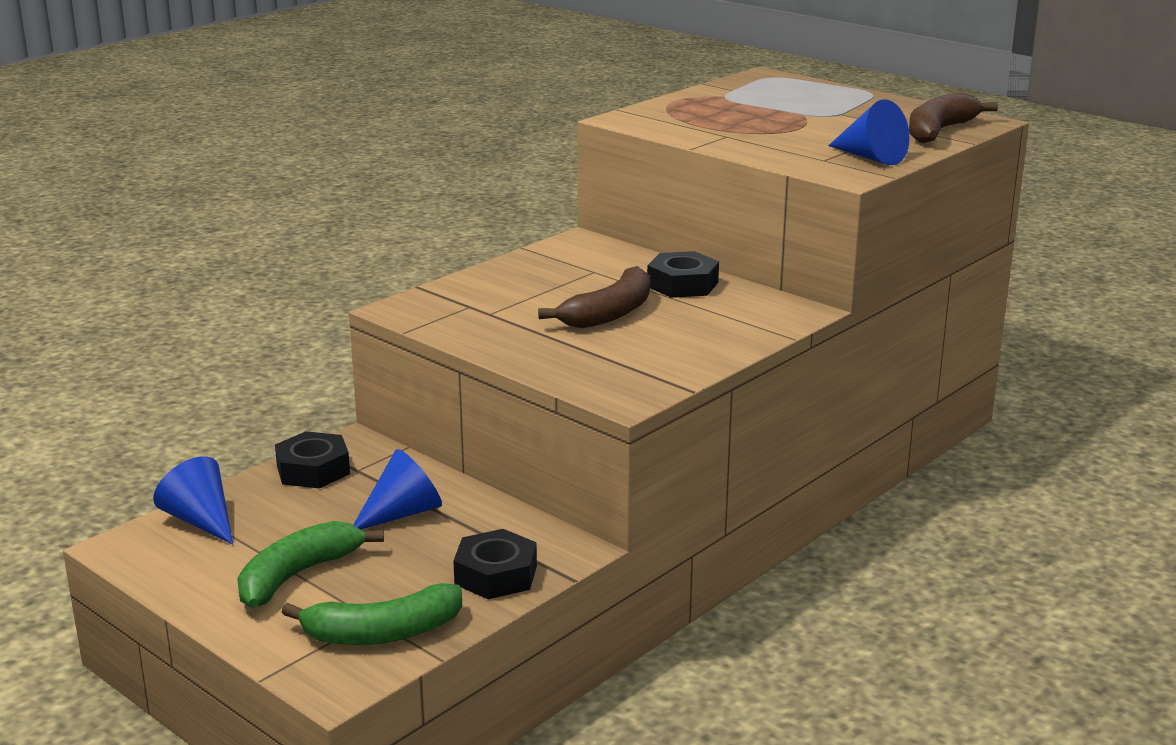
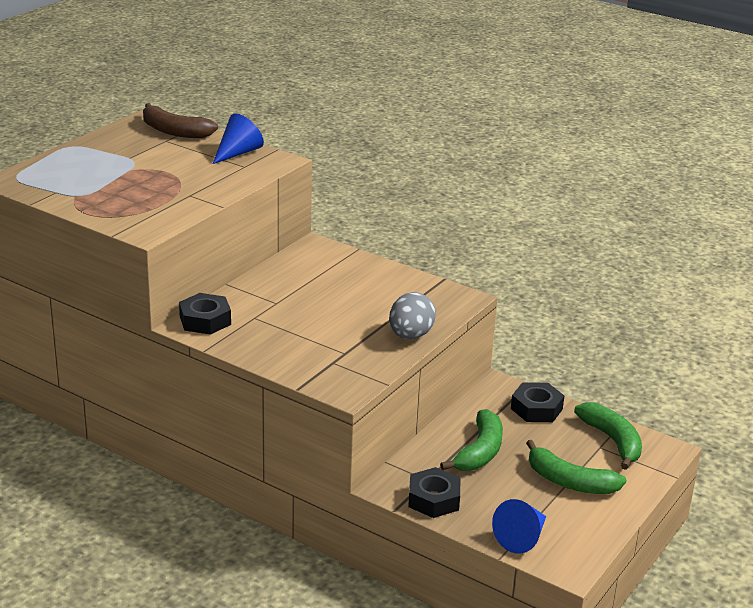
camera: 100 degrees left, 5 degrees up
(402, 513) = (480, 451): blue cone -> green banana
(520, 353) = (410, 336): none -> grey egg
(610, 313) = (334, 308): brown banana -> none
(682, 284) = (276, 284): black nut -> black nut (205, 320)

